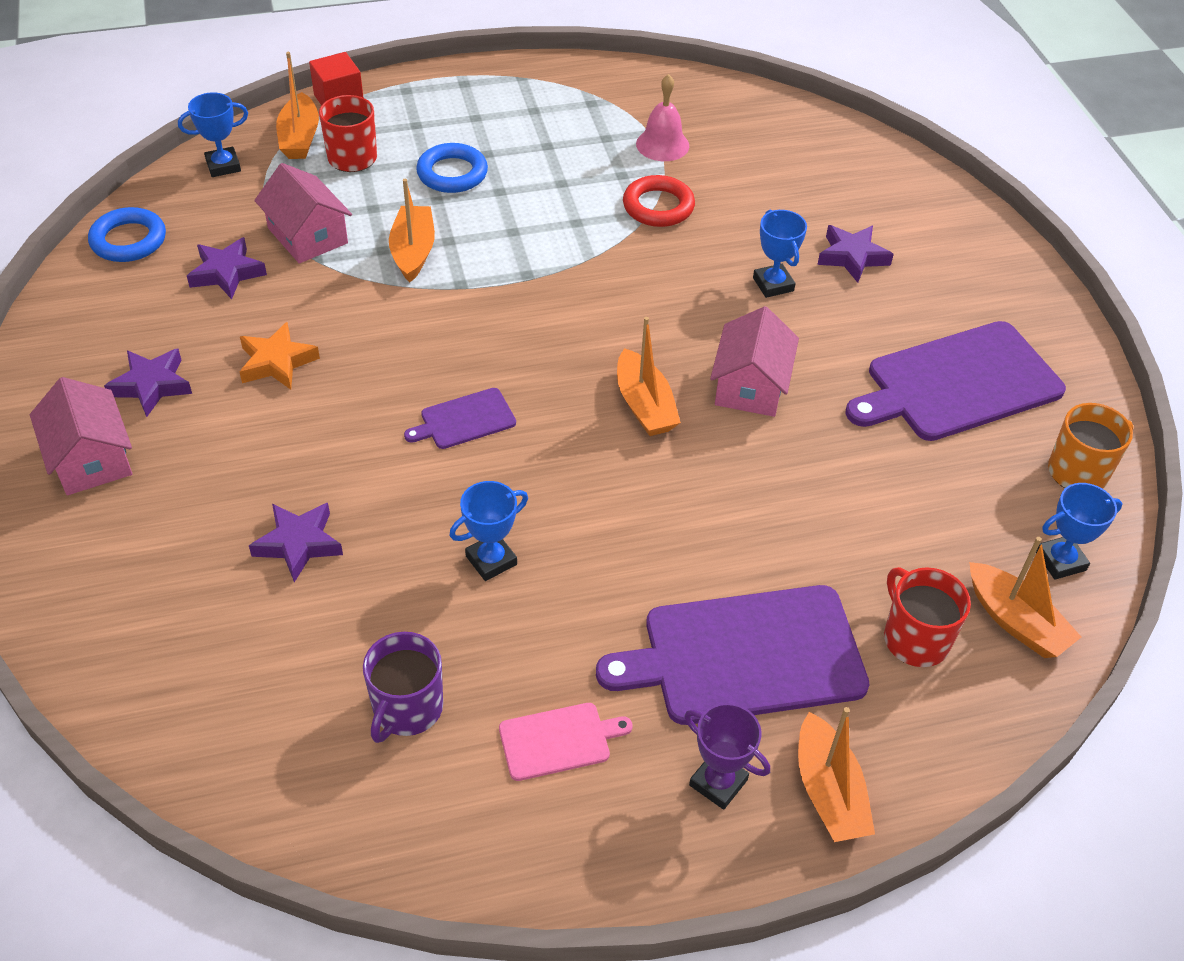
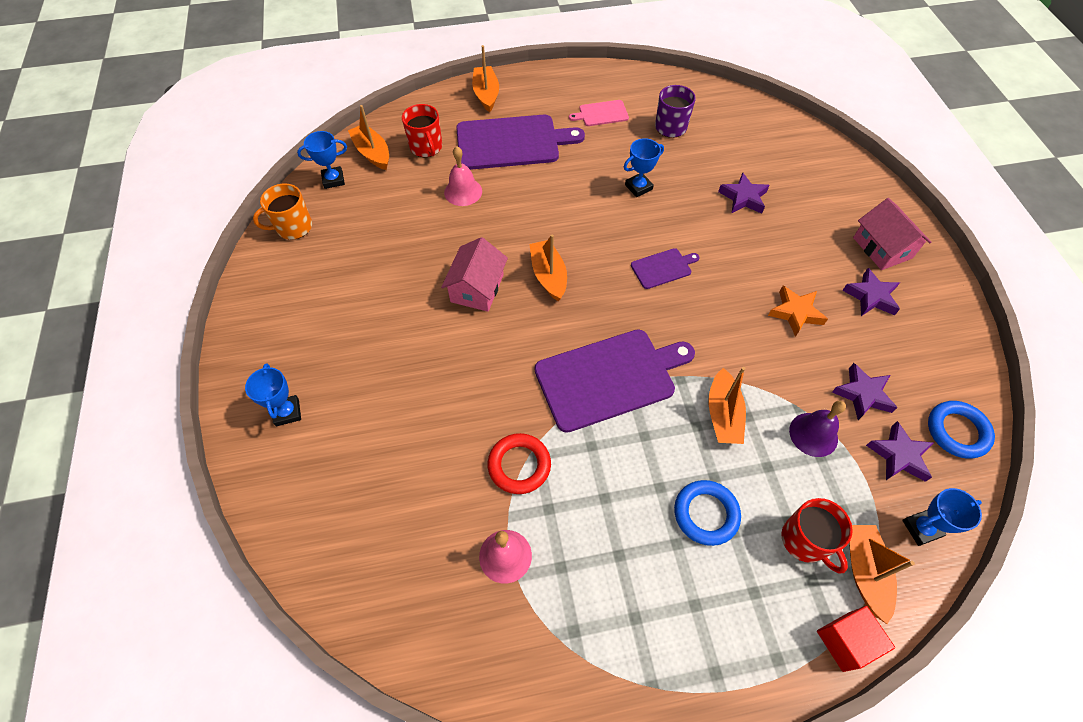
camera: 175 degrees left, 10 degrees up
(307, 236) = (813, 434): pink house -> purple bell
(718, 782) = (533, 98): purple trophy -> none
(773, 284) = (440, 375): blue trophy -> blue trophy (287, 412)
(814, 543) = (463, 191): none -> pink bell
(852, 257) = (369, 402): purple star -> purple star (899, 455)
(958, 383) = (337, 287): purple cutting board -> purple cutting board (609, 378)

